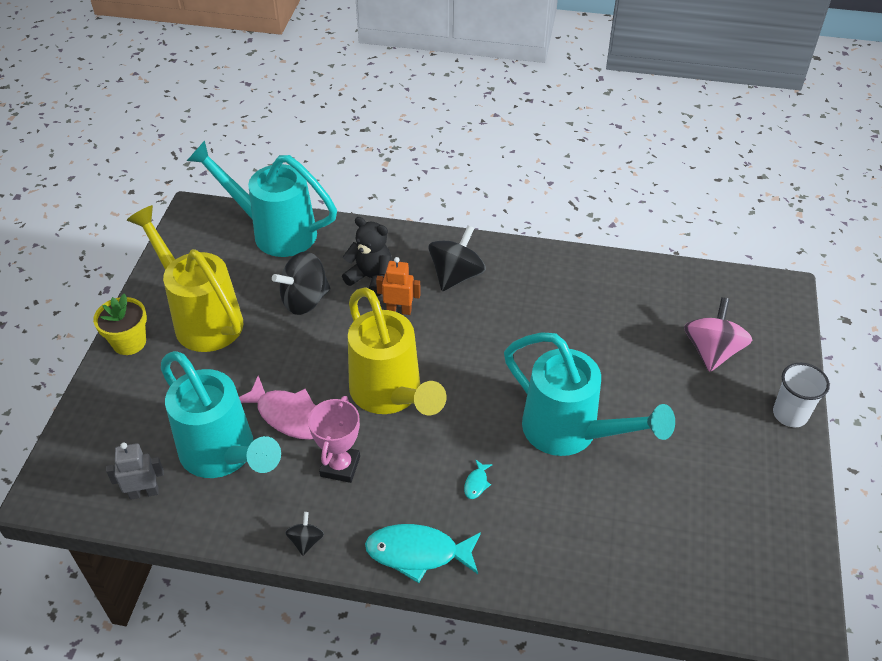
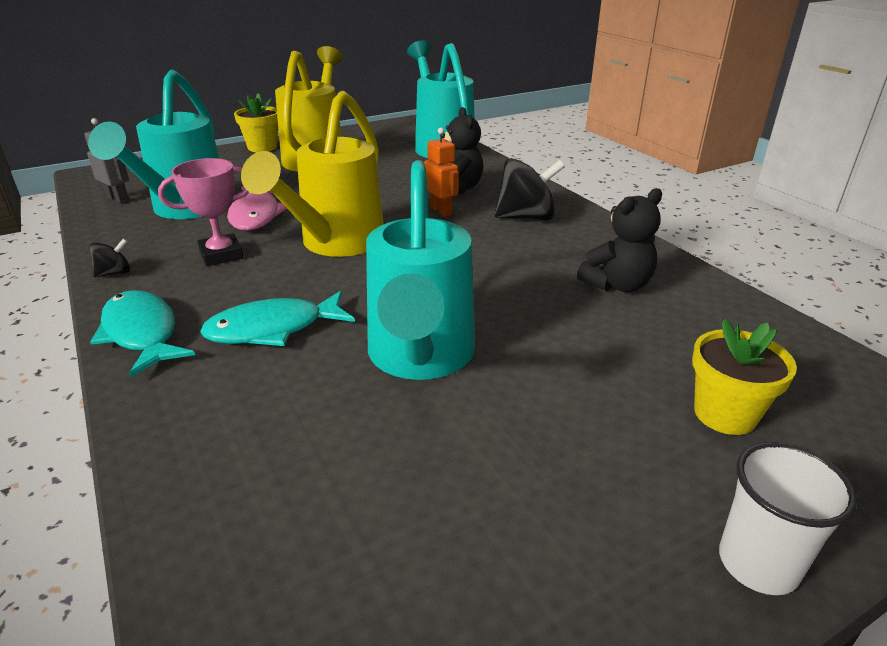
camera: 50 degrees right, 15 degrees down
(305, 300) = (390, 177): black spinning top -> none
(476, 483) = (273, 329): turquoise fish -> turquoise fish, size x2.35
(578, 300) = (617, 285): none -> black teddy bear
(712, 351) = (725, 414): pink spinning top -> yellow flower pot

